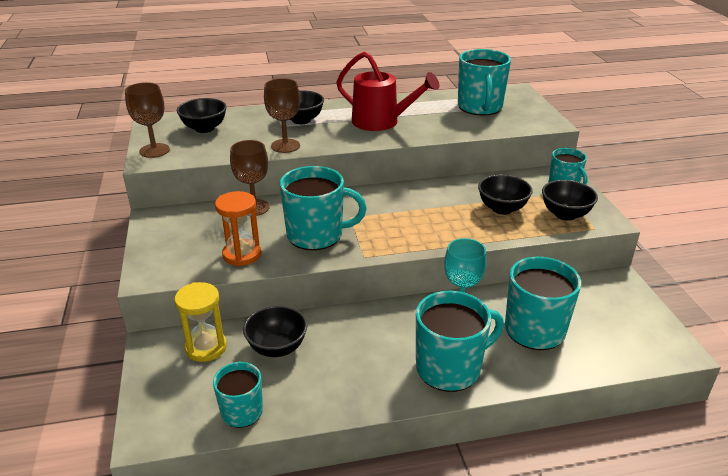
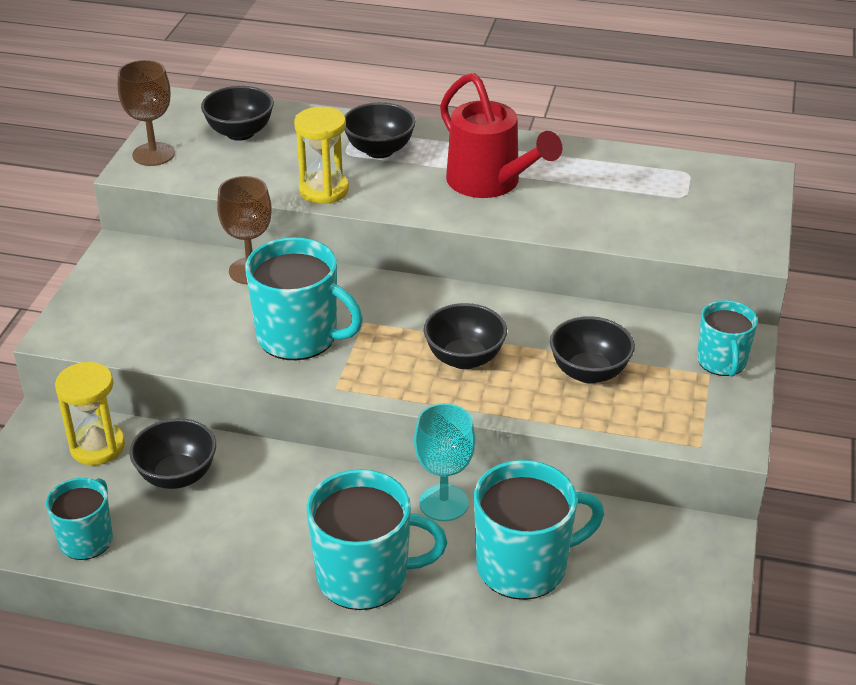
camera: 25 degrees right, 5 degrees up
(242, 255) = (187, 337): orange hourglass -> none
(285, 146) = (324, 190): brown goblet -> yellow hourglass
(480, 107) = (666, 192): turquoise mug -> none
(565, 214) = (676, 410): black bowl -> black bowl (464, 358)

